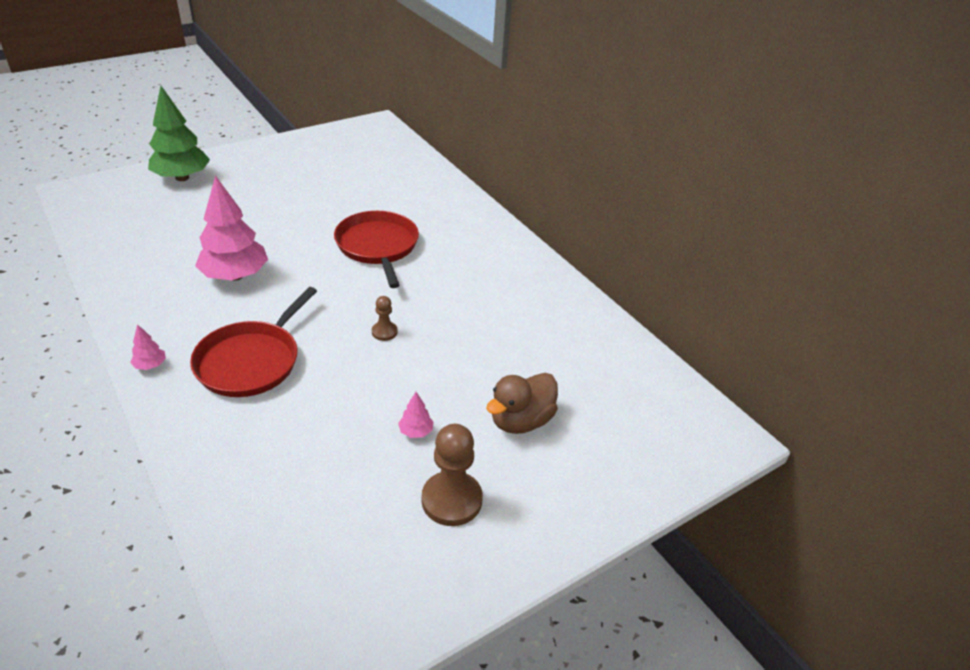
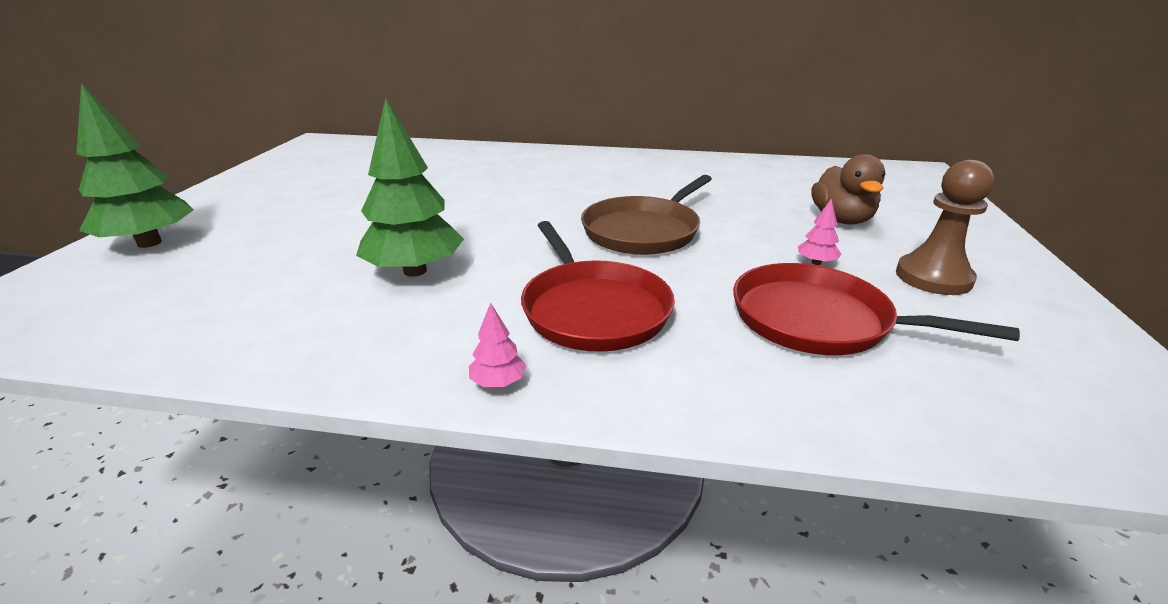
camera: 45 degrees left, 10 degrees down
(235, 276) = (415, 271): pink tree -> green tree
(378, 246) = (505, 195): red pan -> red pan (818, 320)
(384, 332) = (644, 231): brown pawn -> brown pan

